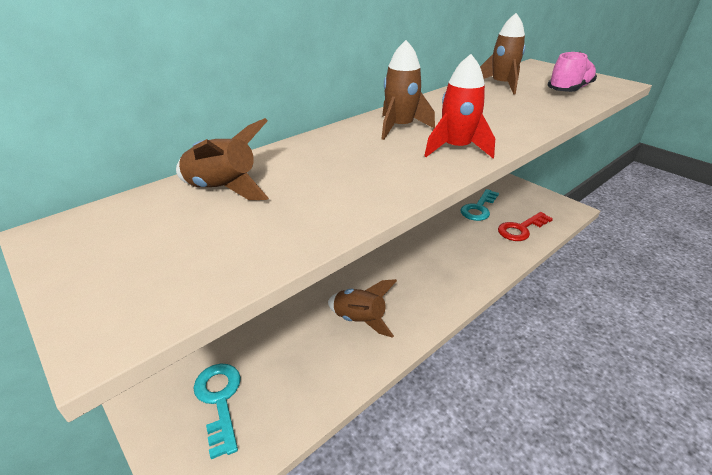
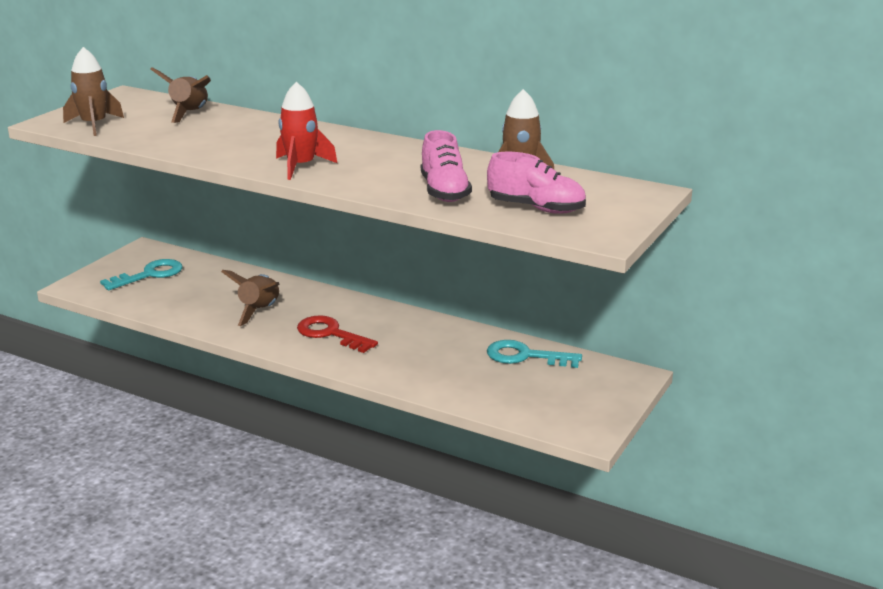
camera: 70 degrees right, 10 degrees down
(400, 127) = (338, 145): brown rocket -> brown rocket (94, 125)
(521, 229) = (493, 390): red key -> red key (331, 334)
(533, 108) = (444, 192): none -> pink shoe

